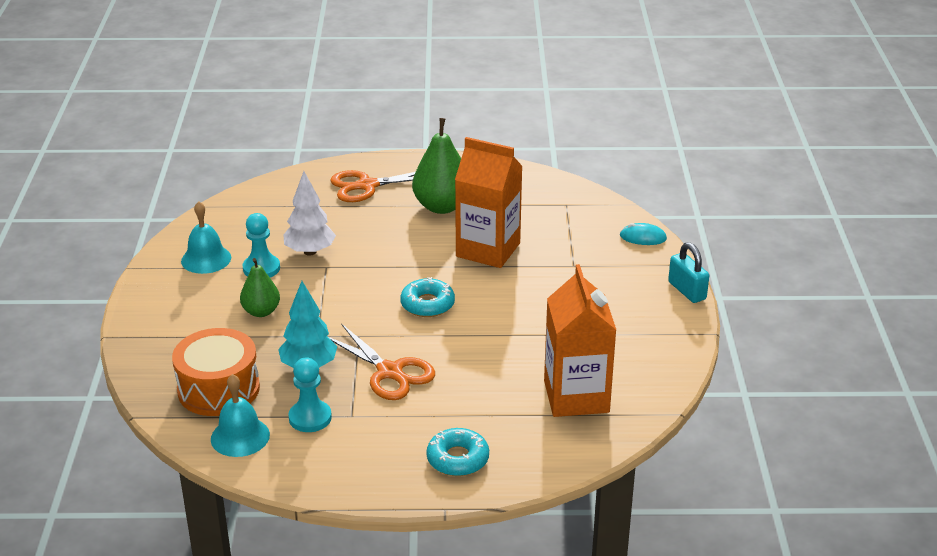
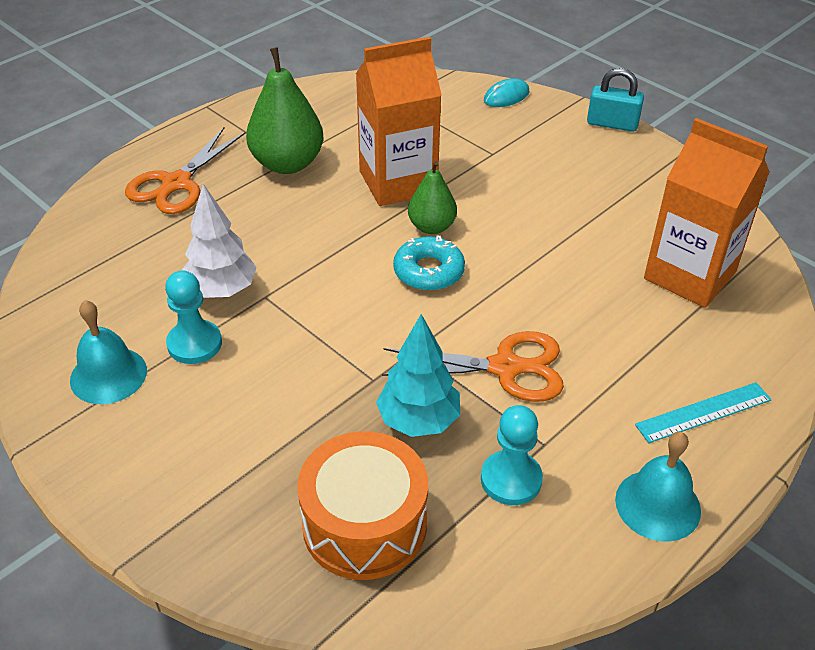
camera: 45 degrees left, 10 degrees up
(240, 436) = (476, 563): turquoise bell -> turquoise bell (658, 505)
(261, 311) = (271, 394): green pear -> green pear (431, 227)
(457, 459) = (703, 412): turquoise donut -> turquoise ruler

